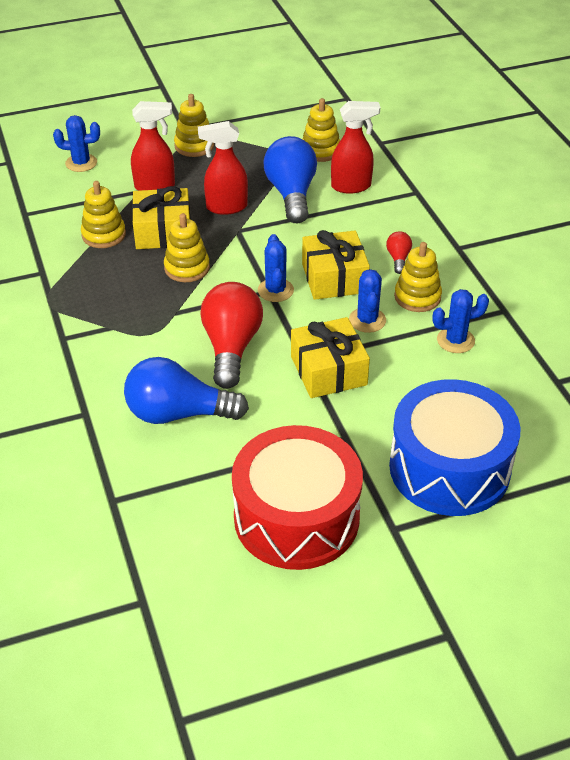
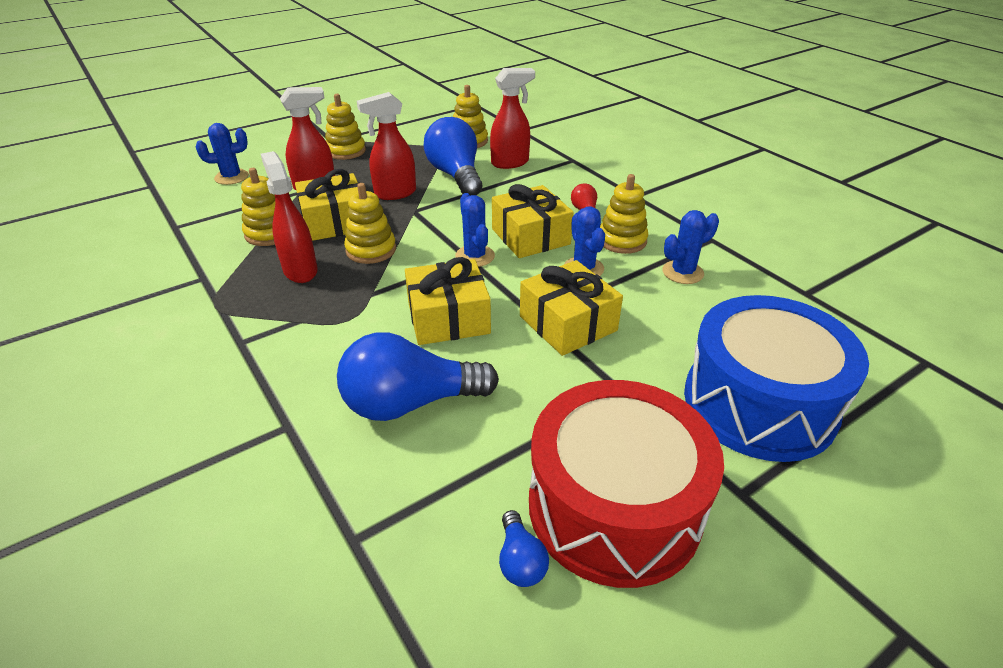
camera: 15 degrees left, 5 degrees down
(122, 278) = (300, 270): none -> red spray bottle
(217, 537) = (520, 561): none -> blue light bulb
(231, 347) = (448, 318): red light bulb -> yellow gift

